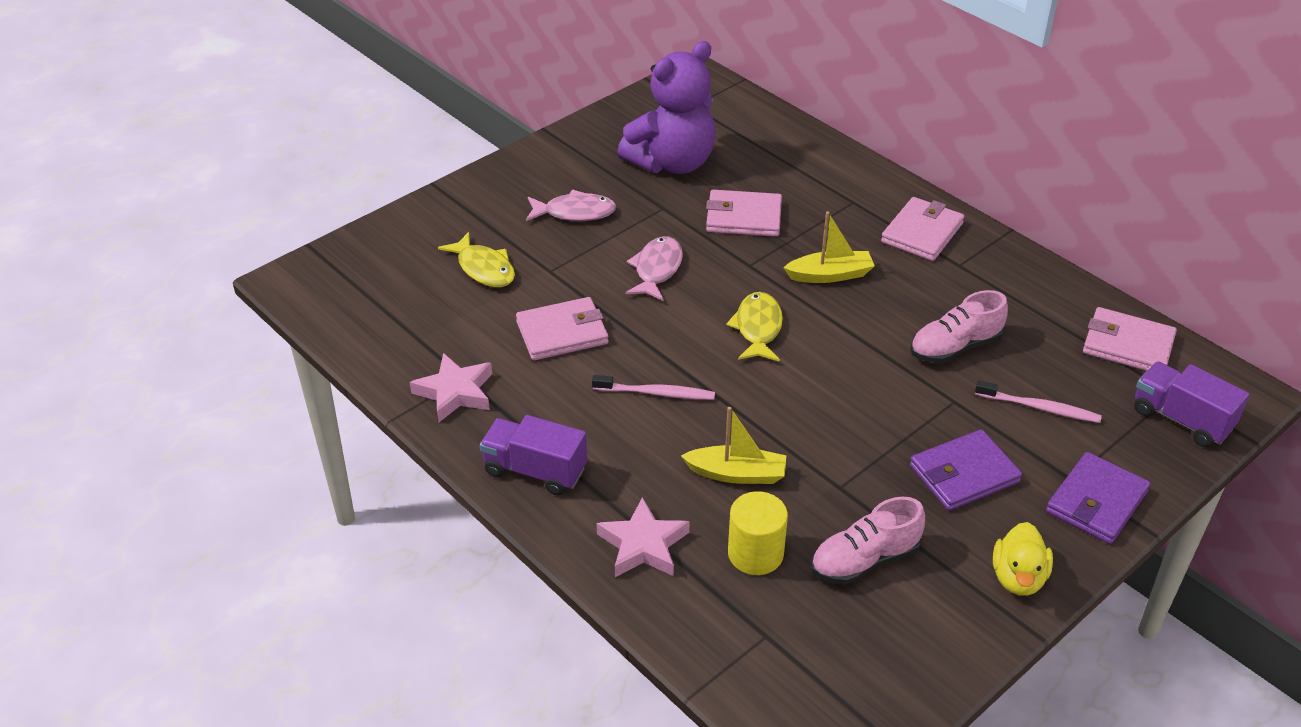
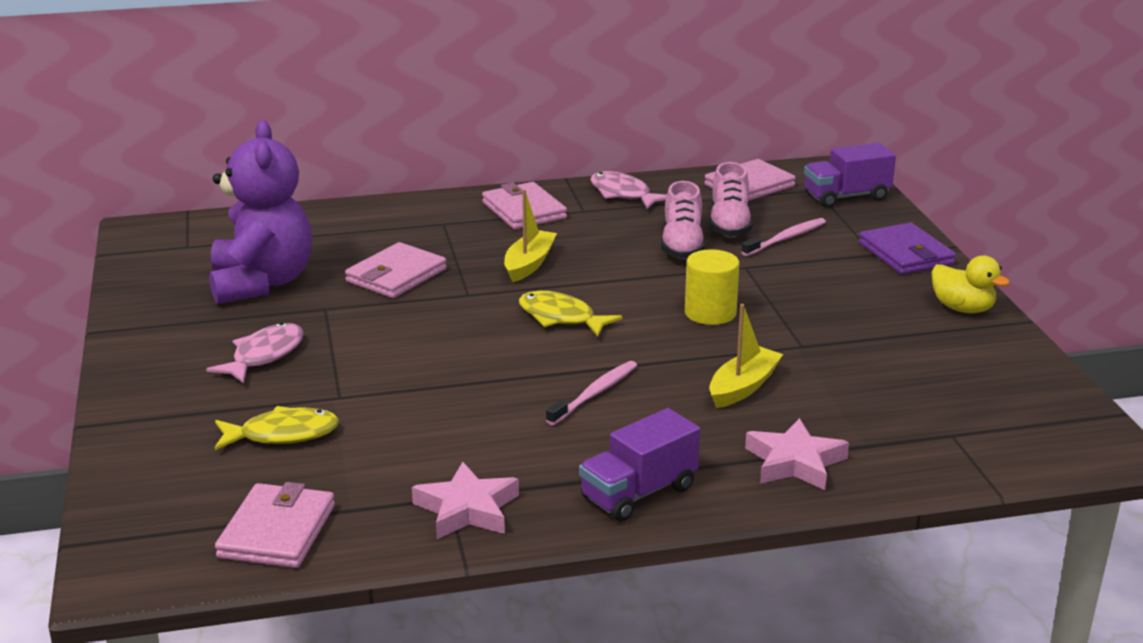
camera: 60 degrees left, 15 degrees down
(562, 333) = (447, 418): pink wallet -> pink wallet (277, 531)
(657, 269) = (415, 339): pink fish -> pink fish (623, 194)
(755, 553) = (850, 409): yellow cylinder -> yellow cylinder (710, 313)
(864, 560) = (897, 363): pink shoe -> pink shoe (729, 224)
(964, 474) = (832, 291): purple wallet -> none

